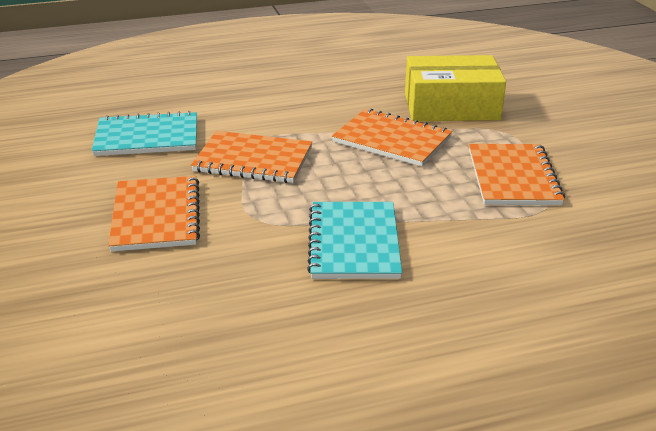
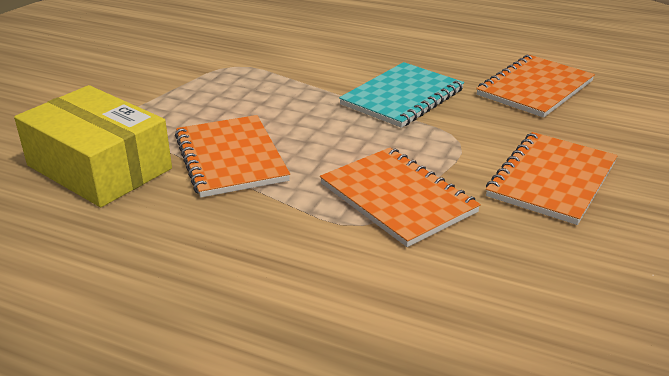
camera: 140 degrees left, 0 degrees up
(147, 137) = (498, 295): turquoise notebook -> none
(513, 177) = (207, 89): orange notebook -> orange notebook (535, 88)

